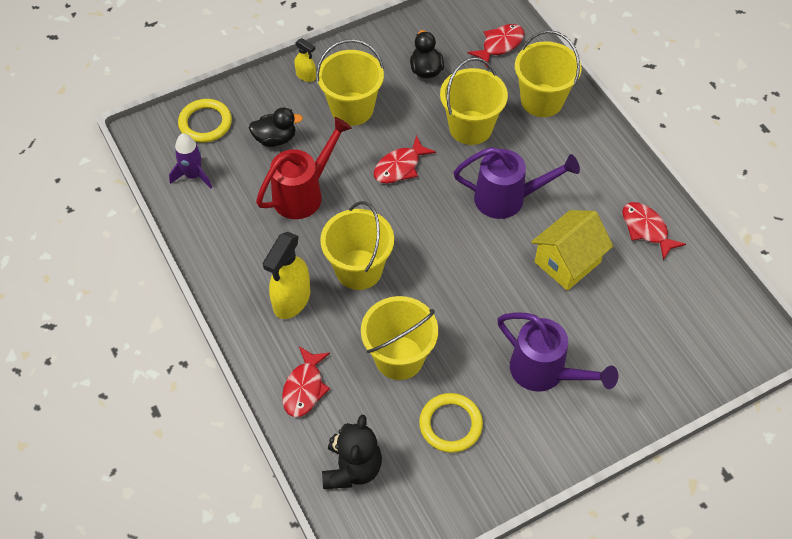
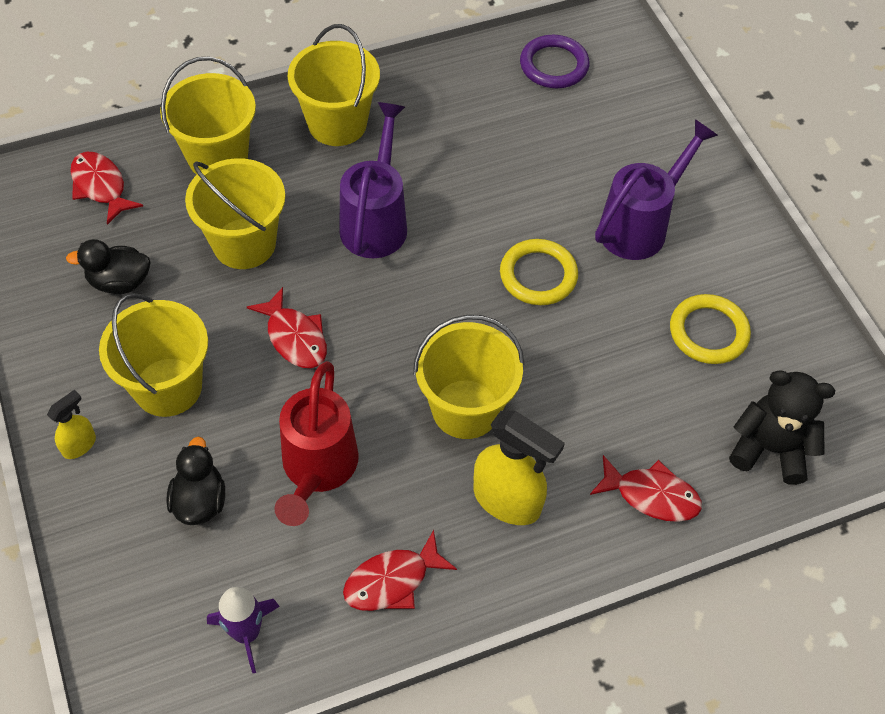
camera: 85 degrees left, 0 degrees up
(205, 123) = (137, 609): yellow ring -> yellow ring (538, 275)
(303, 193) = (317, 469): red watering can -> red watering can turned 135 degrees counterclockwise
(399, 357) = (610, 376): yellow bucket -> yellow bucket (337, 124)
(567, 262) = (485, 176): yellow house -> none
(646, 229) = (448, 93): red fish -> red fish (392, 581)
(701, 300) = (554, 65): none -> purple ring

